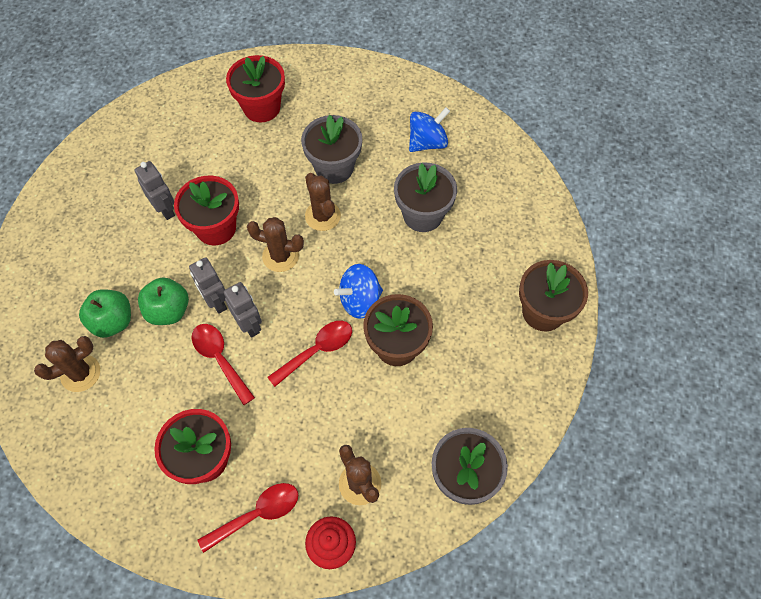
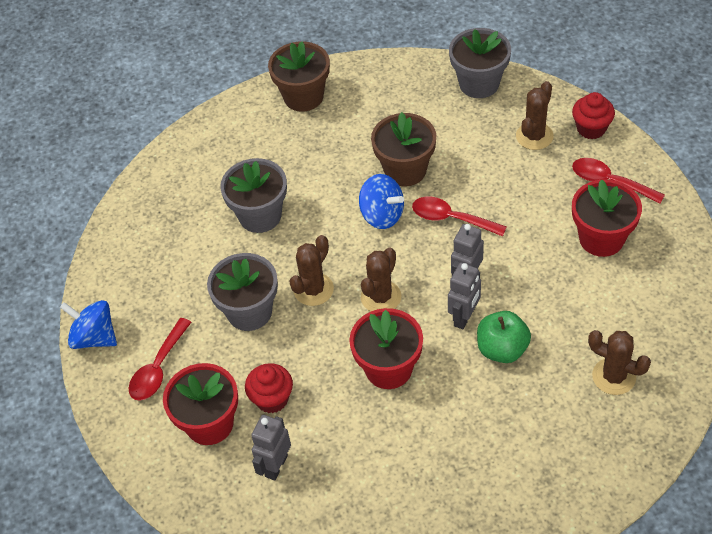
camera: 115 degrees left, 10 degrees down
(113, 321) = (548, 387): green apple -> none
(165, 209) = (399, 428): grey robot -> grey robot (276, 466)
(220, 359) = (514, 281): red spoon -> red spoon (158, 368)
(251, 148) = (272, 399): none -> red cupcake
(280, 256) = (381, 297): brown cactus -> brown cactus turned 45 degrees clockwise
(427, 142) = (169, 253): blue spinning top -> blue spinning top (94, 337)

